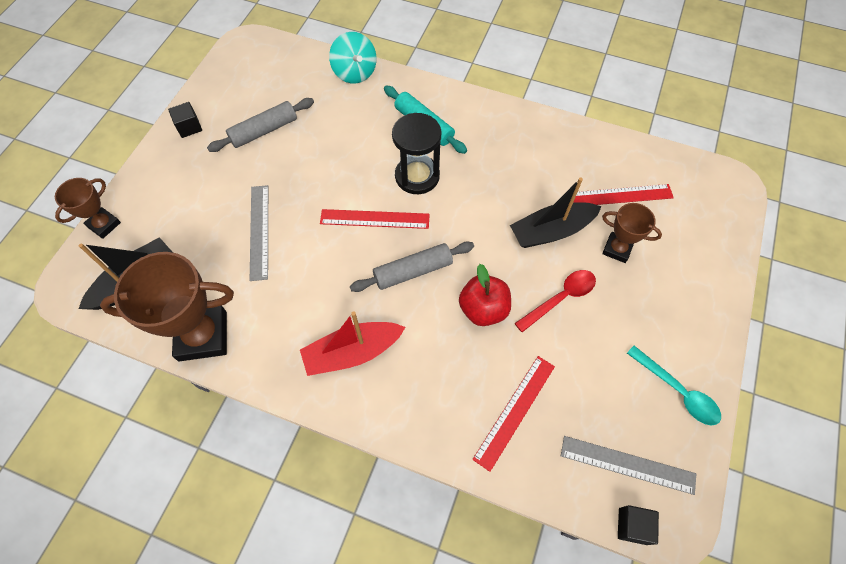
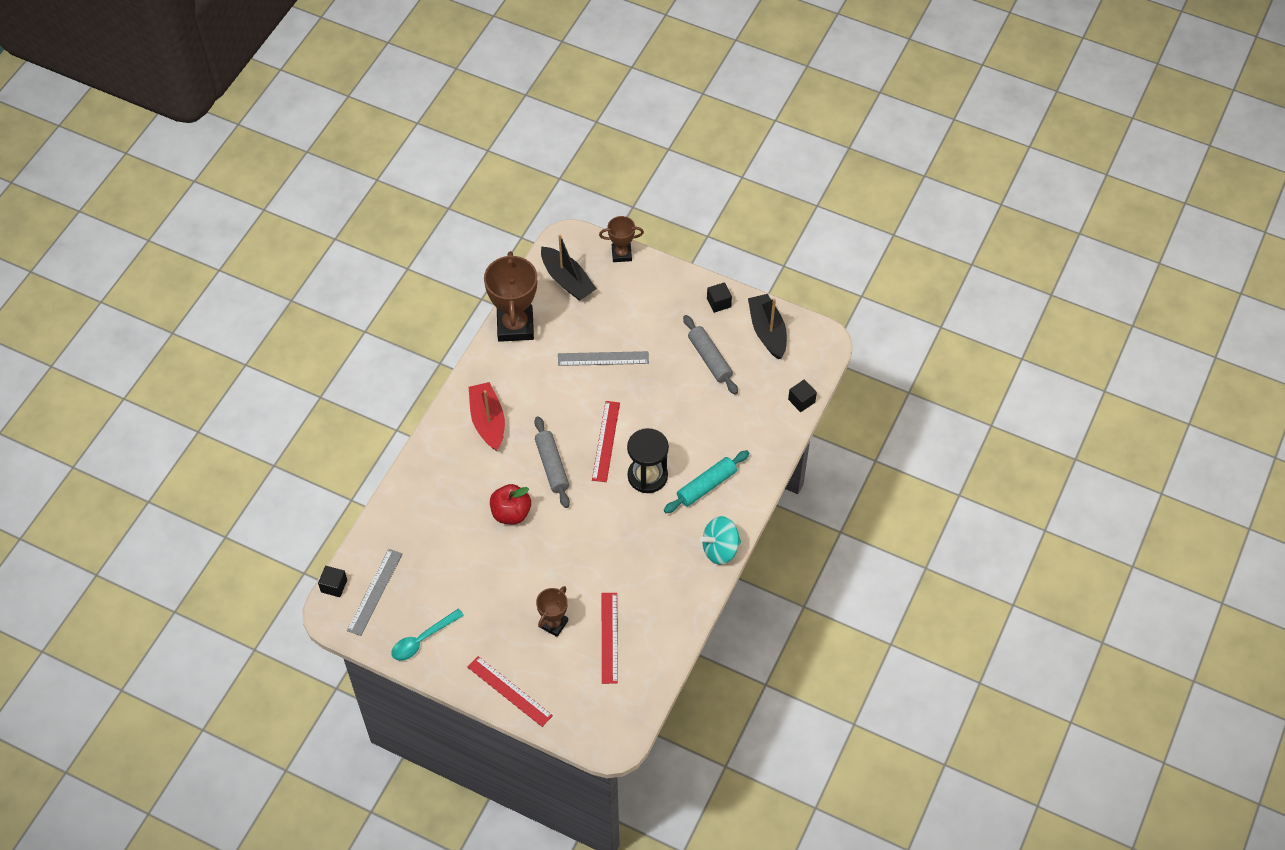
camera: 95 degrees right, 5 degrees down
(104, 225) = (621, 254): brown trophy -> brown trophy turned 45 degrees counterclockwise
(318, 56) = (801, 401): none -> black cube
(355, 72) = (777, 431): turquoise spinning top -> turquoise spinning top (720, 549)
(515, 411) = (425, 524): red ruler -> red ruler (509, 691)
(551, 231) = (578, 575): black boat -> black boat (767, 331)
(560, 298) = (513, 571): red spoon -> none

